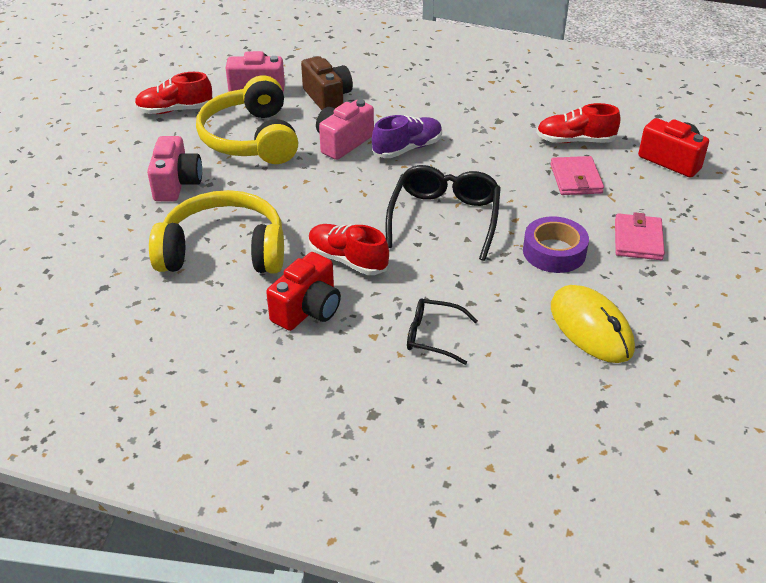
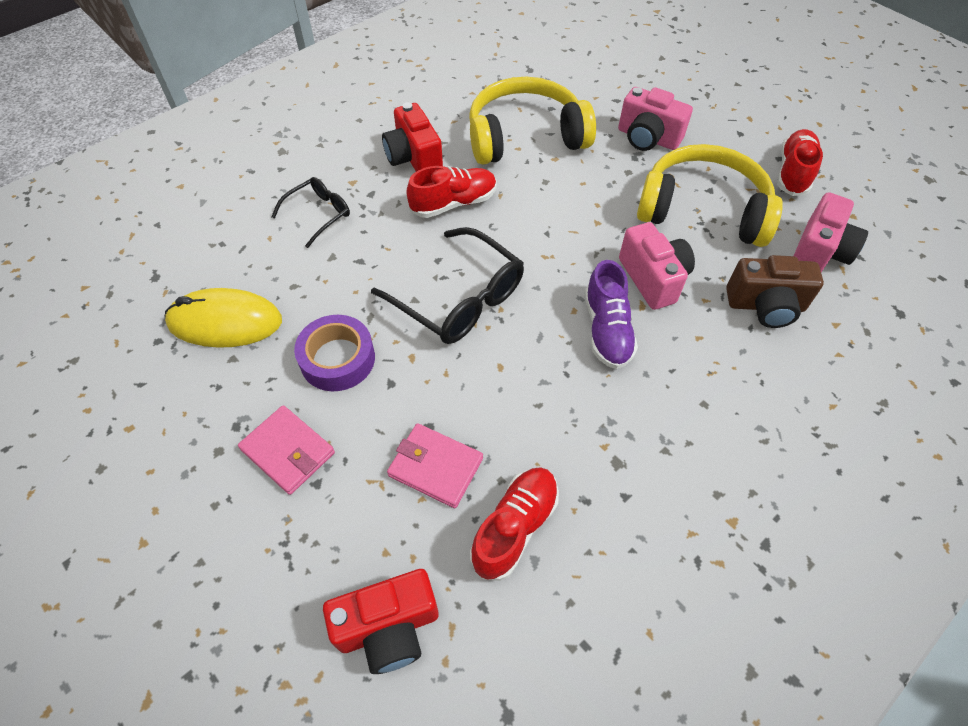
camera: 120 degrees right, 15 degrees up
(224, 251) = (525, 137): yellow headphones -> yellow headphones turned 135 degrees counterclockwise

